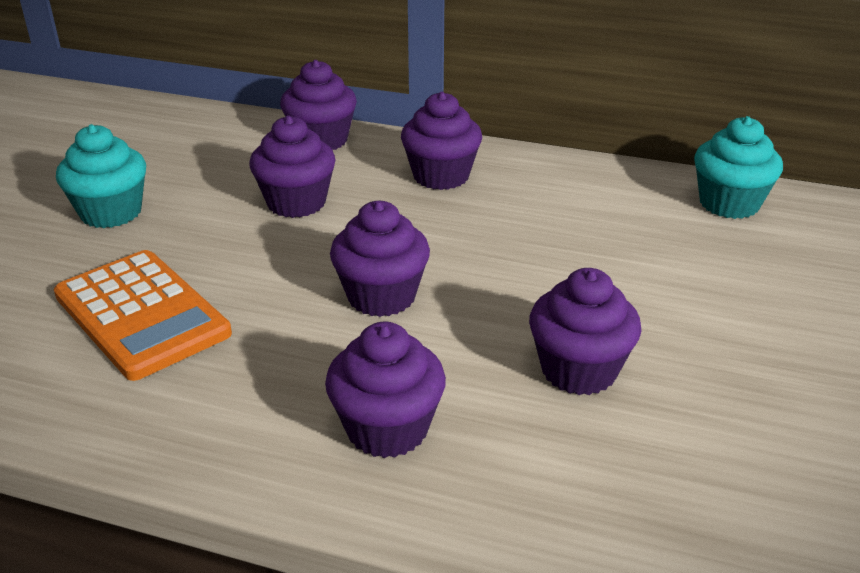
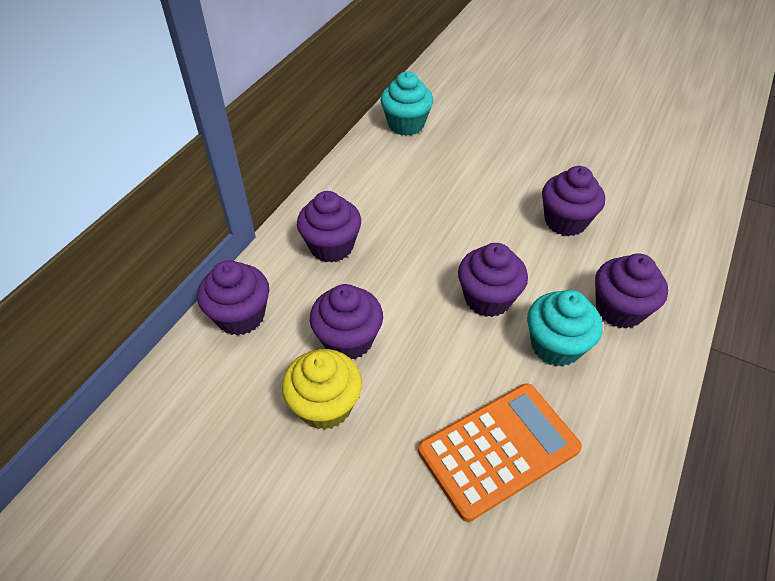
camera: 80 degrees left, 15 degrees up
(111, 212) = (328, 489): turquoise cupcake -> turquoise cupcake (555, 346)
(207, 199) = (325, 406): none -> yellow cupcake

